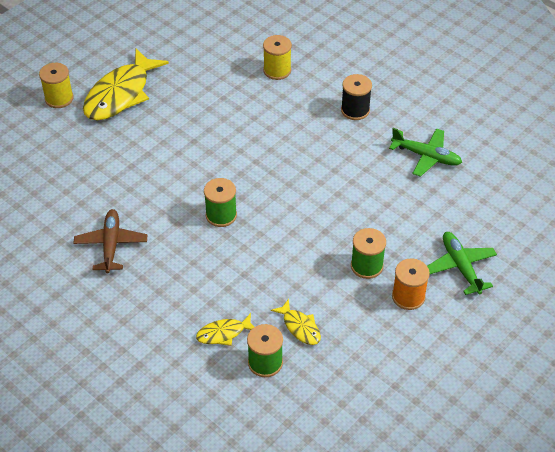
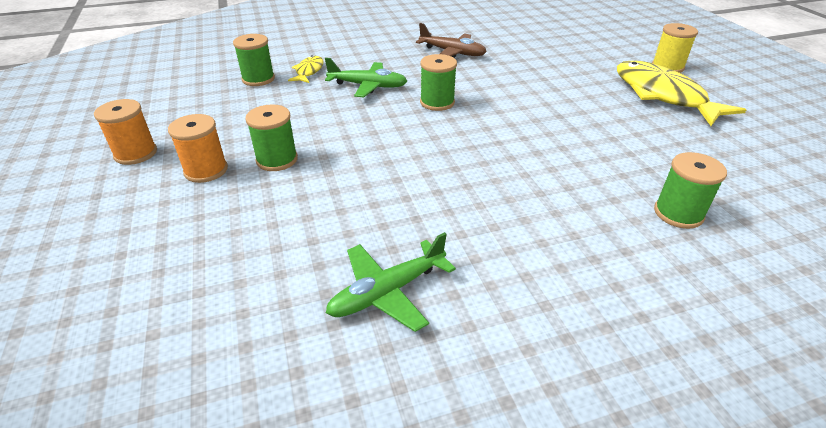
camera: 120 degrees right, 10 degrees down
(277, 70) = (678, 213): yellow spool -> green spool
(300, 327) = (265, 102): yellow fish -> none
(355, 110) = (545, 258): black spool -> none
(426, 355) = (136, 153): none -> orange spool
(460, 266) = (182, 227): green plane -> green plane (368, 86)

